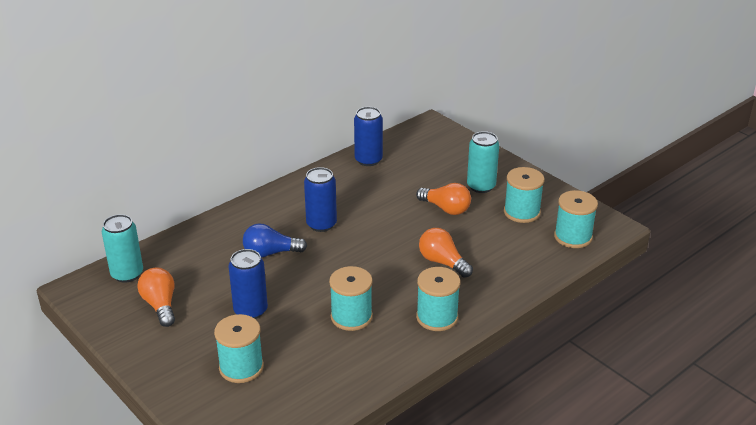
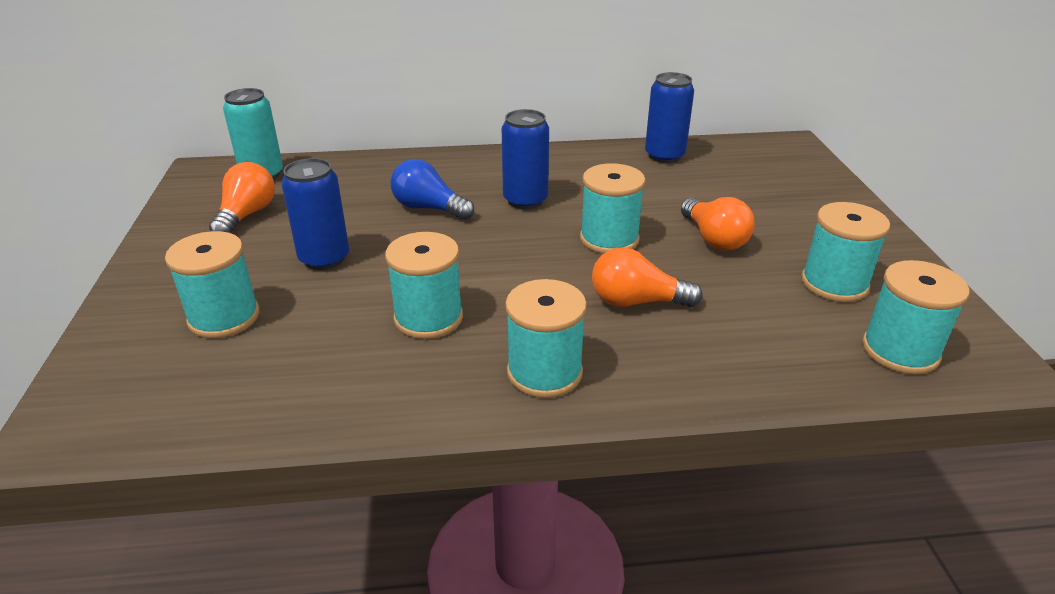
camera: 35 degrees right, 0 degrees up
(393, 231) = (609, 239): none -> turquoise spool
(442, 262) = (636, 302): orange light bulb -> orange light bulb turned 75 degrees counterclockwise
(481, 186) = (797, 230): turquoise can -> none

